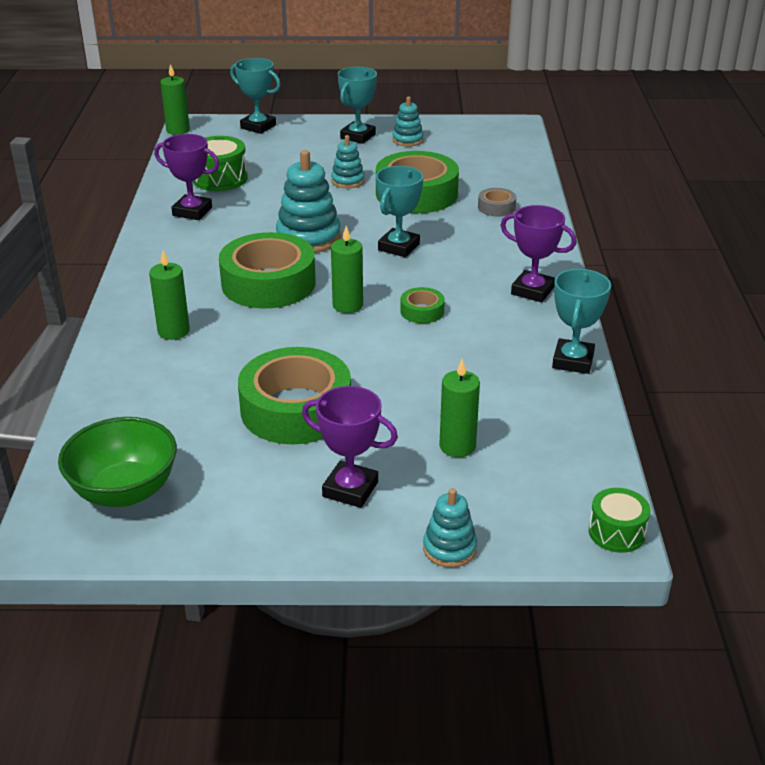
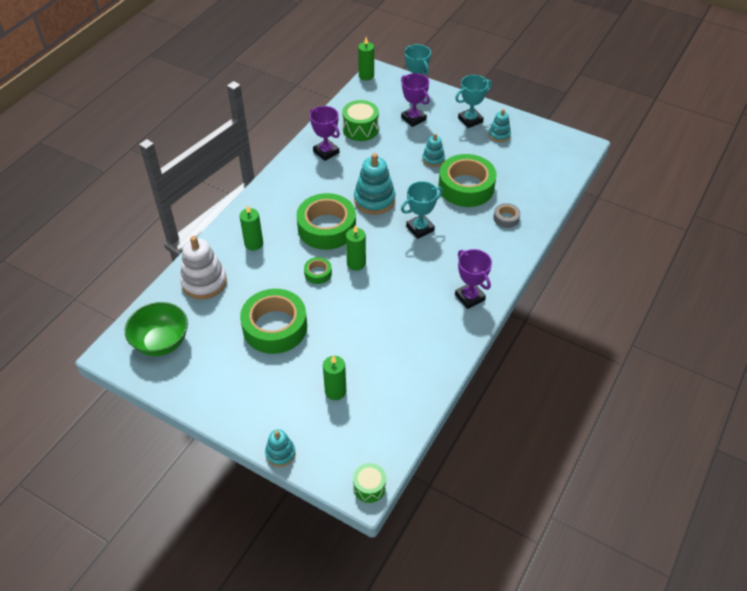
camera: 30 degrees right, 15 degrees up
(132, 397) = (204, 282): none -> white stacking toy
(350, 489) = (262, 393): purple trophy -> purple trophy (413, 119)
(422, 311) = (393, 286): green tape -> green tape (318, 273)
(573, 361) = (447, 361): turquoise trophy -> none

